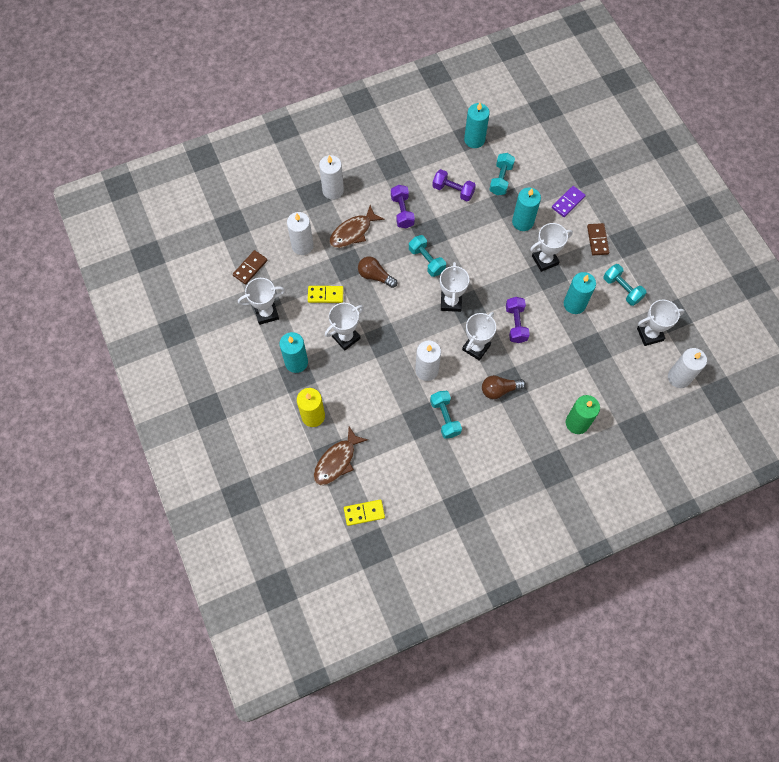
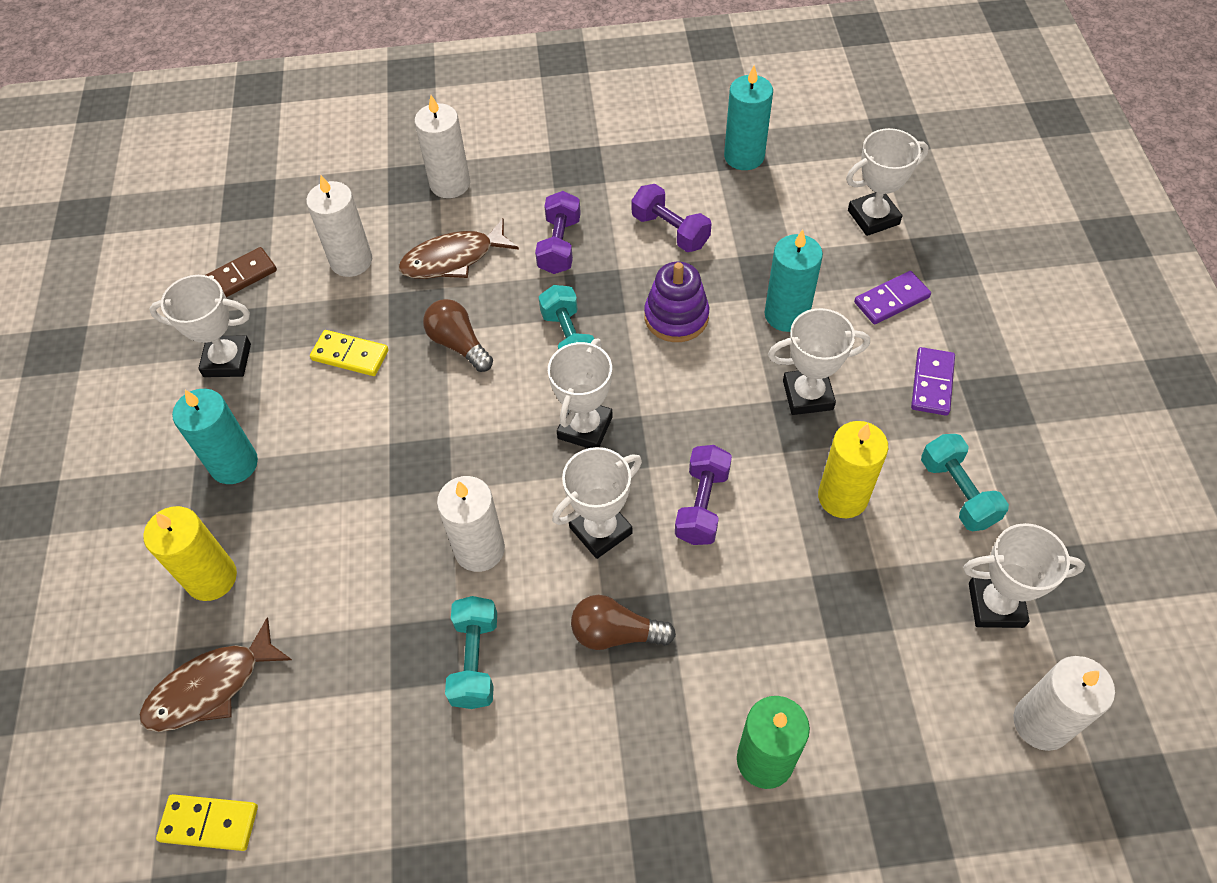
camera: 20 degrees right, 10 degrees down
(346, 337) = (350, 442): white trophy -> white trophy (873, 217)
(472, 236) = (676, 317): none -> purple stacking toy
(501, 179) = (770, 231): turquoise dumbbell -> none
(574, 304) = (842, 497): turquoise candle -> yellow candle
(597, 240) = (932, 383): brown domino -> purple domino

